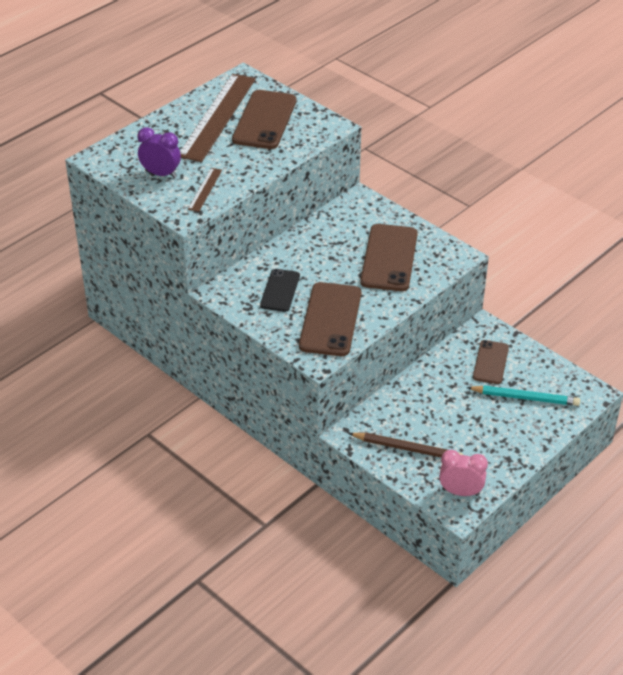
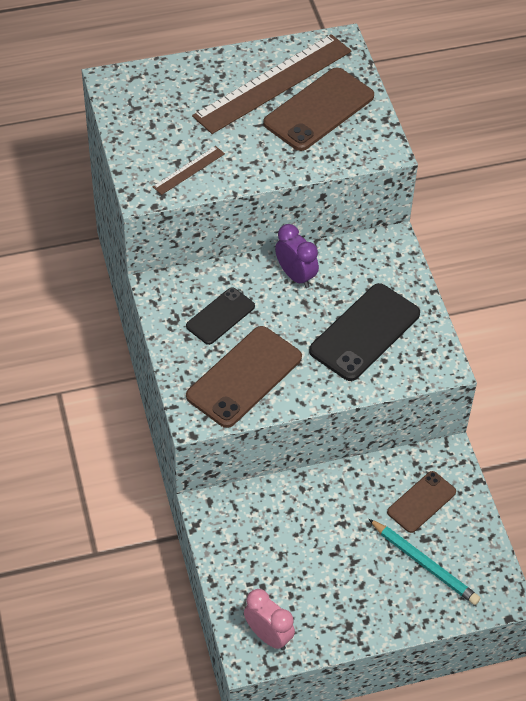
camera: 30 degrees right, 10 degrees up
(161, 174) = (159, 130): purple clock -> purple clock (295, 276)
(389, 258) = (364, 332): brown phone -> black phone
(408, 449) = (254, 557): brown pencil -> none

